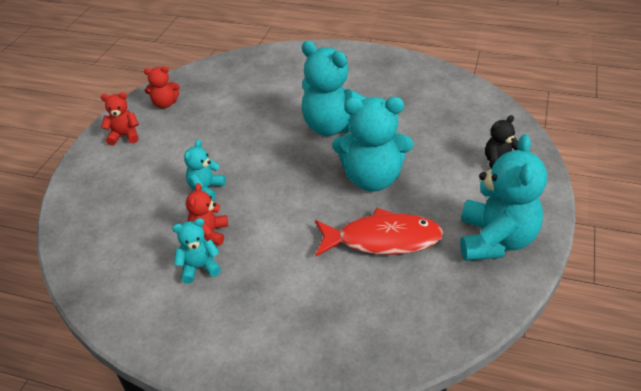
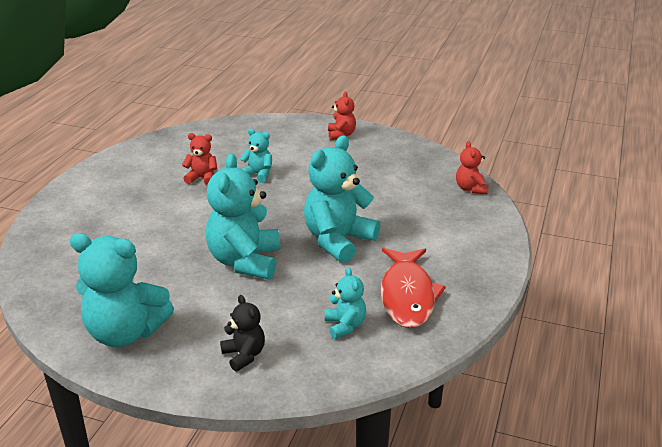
camera: 90 degrees right, 10 degrees down
(165, 104) = (389, 149): red teddy bear -> red teddy bear (470, 189)
(199, 267) = (166, 176): turquoise teddy bear -> turquoise teddy bear (345, 325)
(383, 240) = (157, 262): red fish -> red fish (407, 295)

